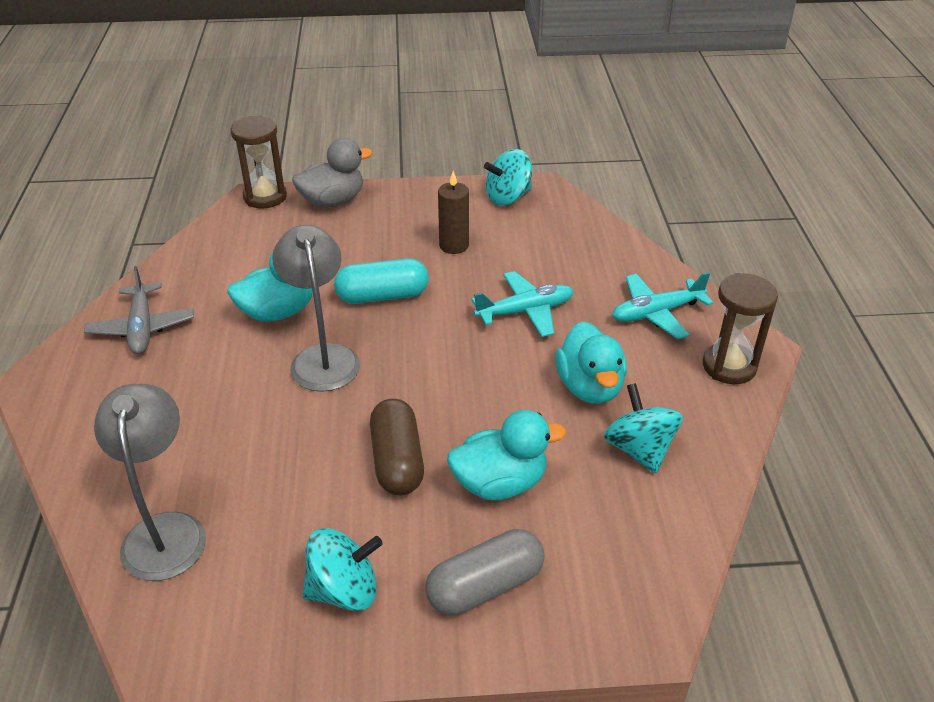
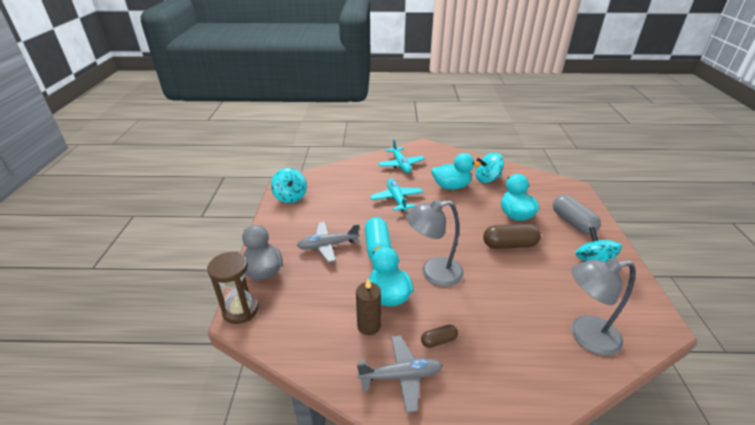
camera: 85 degrees left, 5 degrees down
(188, 361) = (438, 341): none -> brown capsule
(386, 247) = (328, 245): none -> grey plane
(454, 245) = (333, 219): brown candle -> brown candle (369, 326)
(729, 366) = (436, 153): brown hourglass -> none

